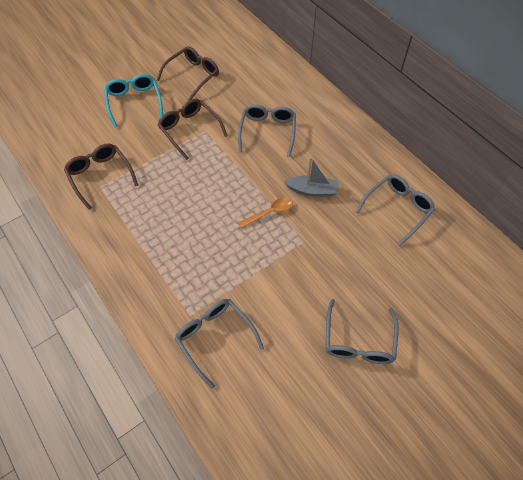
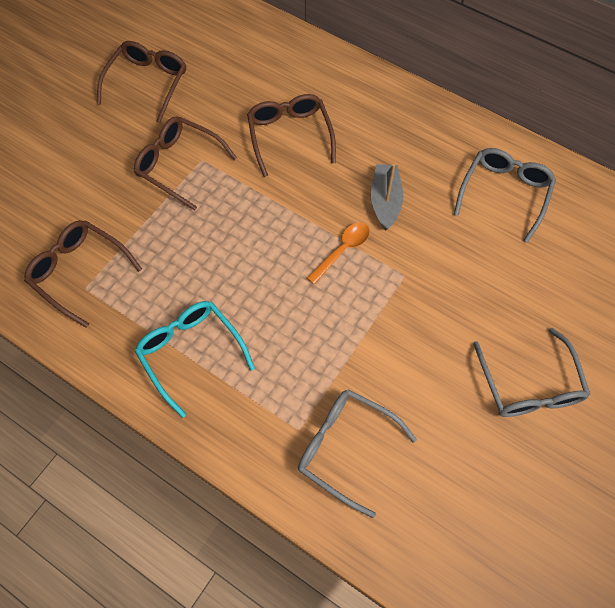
camera: 20 degrees left, 5 degrees up
(134, 101) = (78, 145): turquoise glasses -> turquoise glasses (190, 352)
(267, 131) = (289, 135): grey glasses -> brown glasses
(312, 190) = (385, 201): grey boat -> grey boat turned 75 degrees counterclockwise

